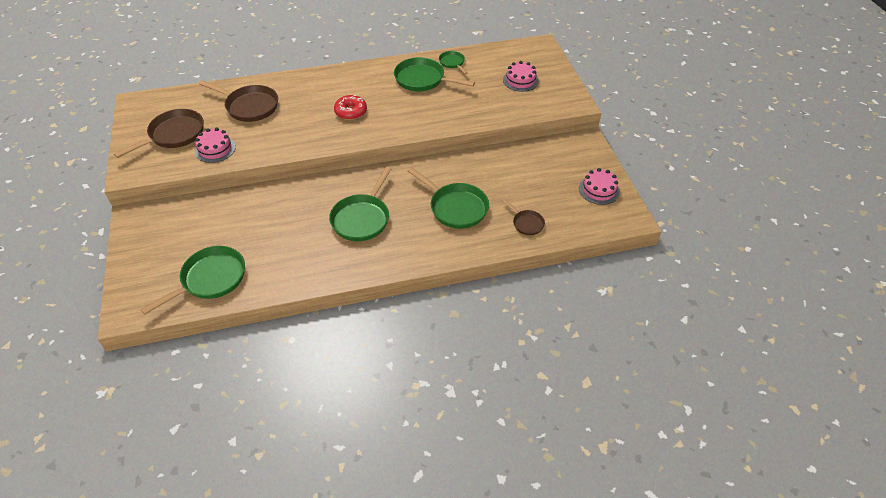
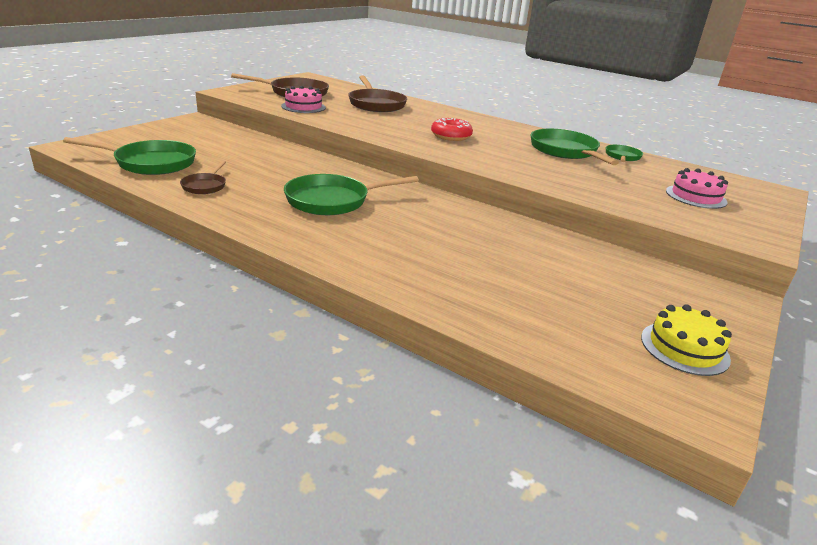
camera: 45 degrees right, 20 degrees down
(455, 207) = (439, 246): green pan -> none
(526, 223) = (503, 307): brown pan -> brown pan (205, 186)
(599, 190) = (684, 348): pink cake -> yellow cake

